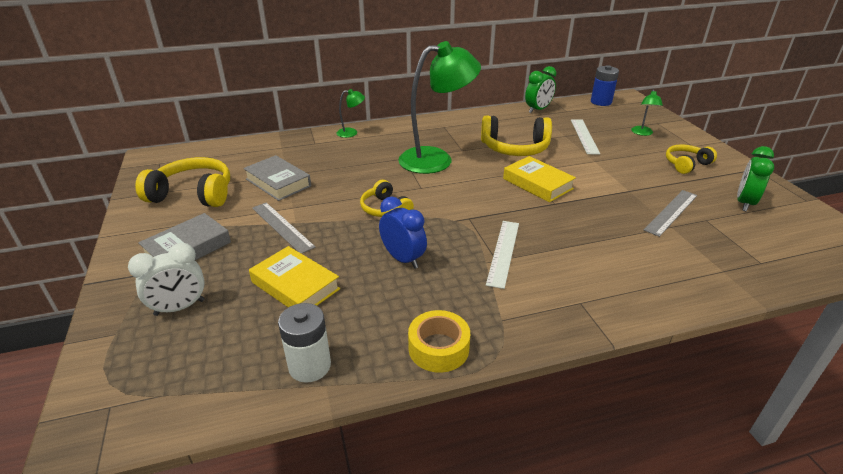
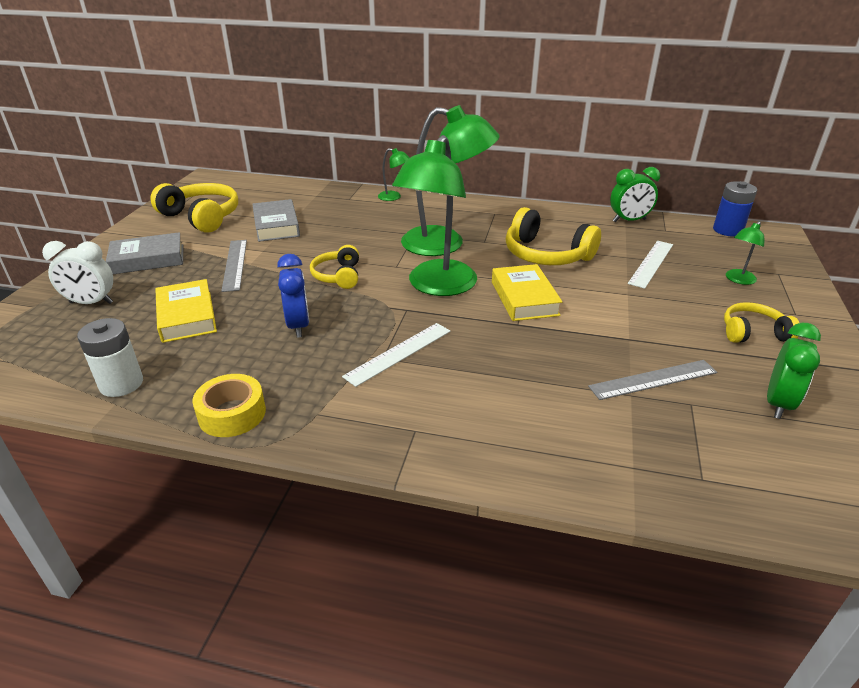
camera: 30 degrees right, 0 degrees up
(469, 193) = (437, 286): none -> green lamp
(744, 203) = (778, 403): green clock -> green clock turned 150 degrees clockwise

